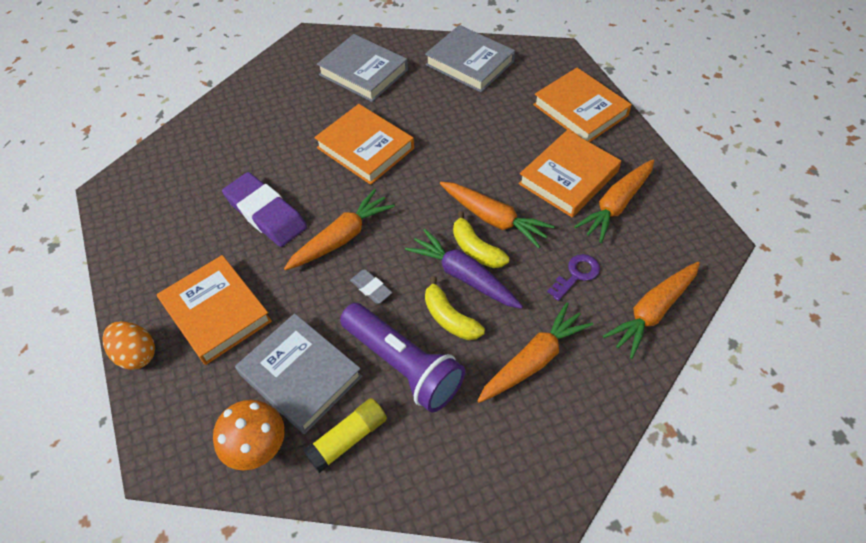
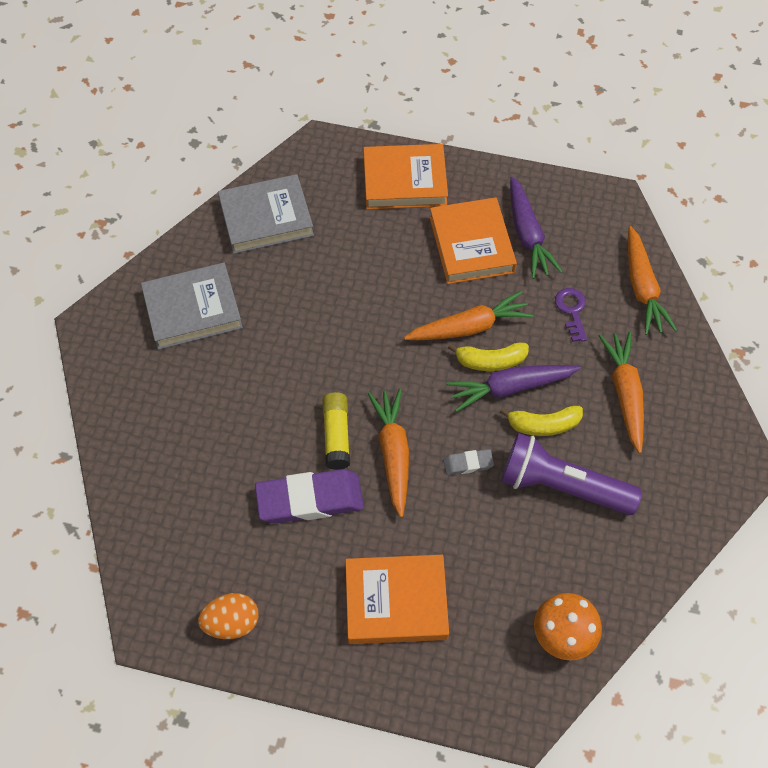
camera: 55 degrees left, 5 degrees up
(136, 354) = (391, 693): orange egg -> orange egg (231, 623)
(300, 375) = (515, 568): grey book -> none
(348, 438) = (600, 566): yellow glue stick -> yellow glue stick (336, 435)
(365, 148) = (299, 370): orange book -> none
(403, 365) = (562, 486): purple flashlight -> purple flashlight turned 150 degrees counterclockwise
(616, 205) = (527, 235): orange carrot -> purple carrot

